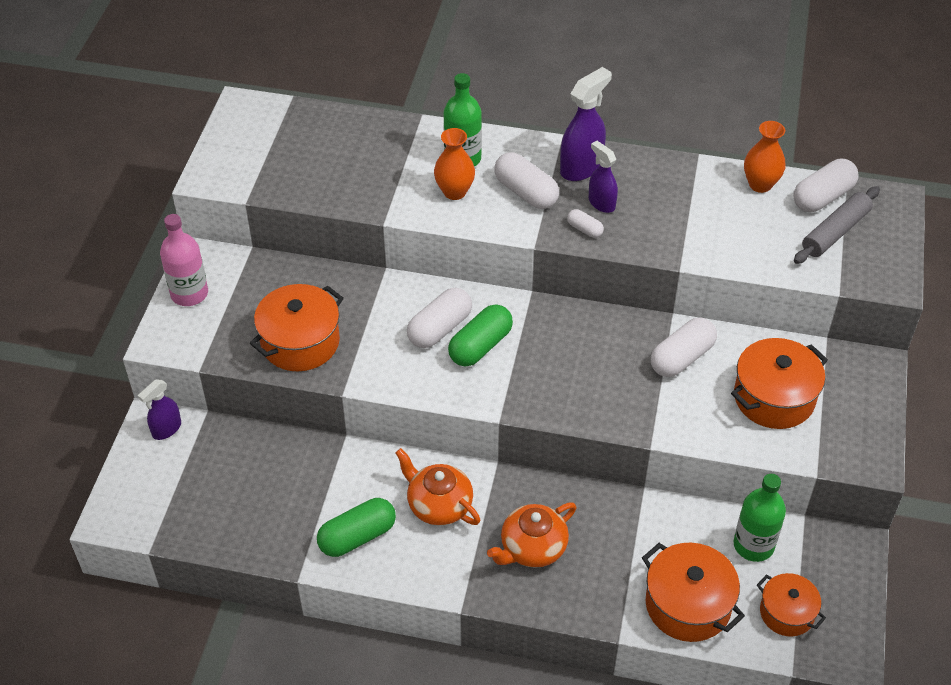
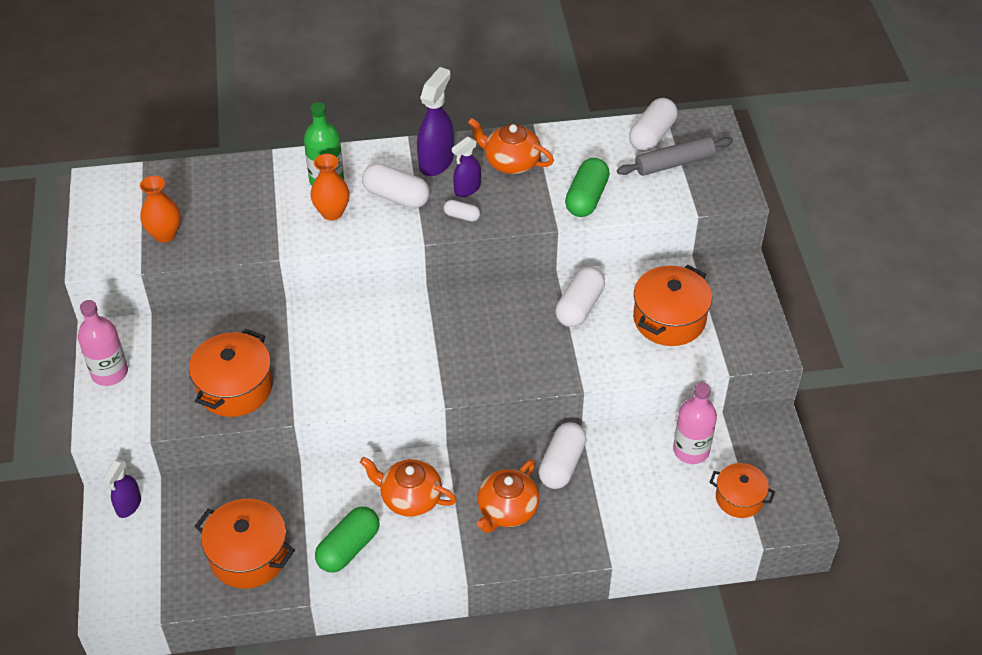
camera: 20 degrees left, 0 degrees up
(439, 328) = (358, 340): white capsule -> white capsule (562, 464)
(480, 346) = (401, 345): green capsule -> green capsule (586, 198)
(601, 203) = (467, 189): purple spray bottle -> purple spray bottle turned 75 degrees counterclockwise
(659, 187) = (510, 162): none -> orange teapot
(688, 605) = (657, 517): orange pot -> orange pot (248, 555)
(753, 545) = (691, 450): green bottle -> pink bottle
(760, 184) = (596, 138): orange vase -> orange vase (165, 234)
(835, 232) = (674, 163): grey rolling pin -> grey rolling pin turned 45 degrees clockwise

